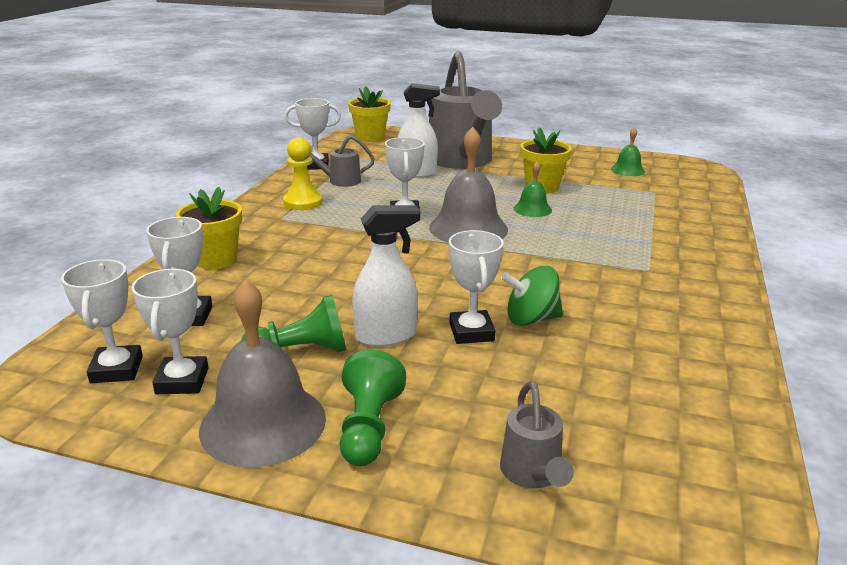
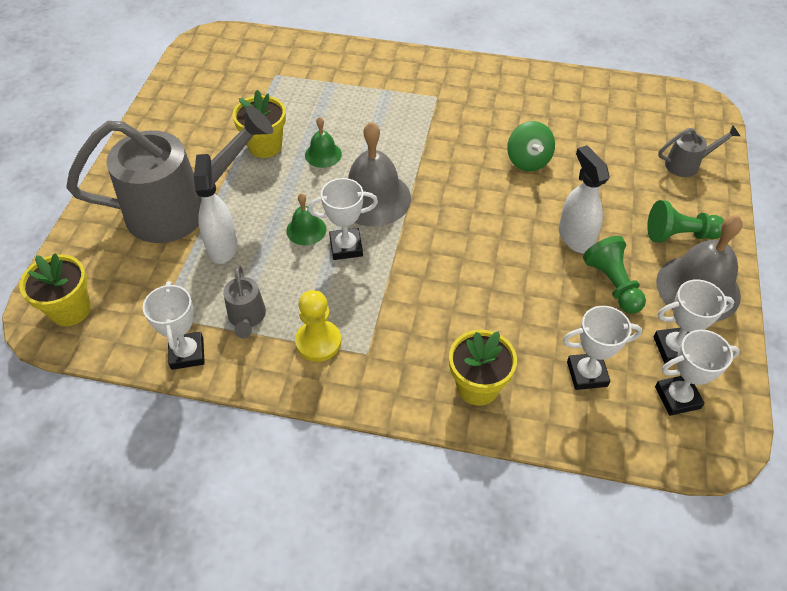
camera: 95 degrees left, 25 degrees up
(471, 332) = (555, 191): white trophy -> none
(627, 170) = (216, 85): green bell -> green bell (306, 230)

